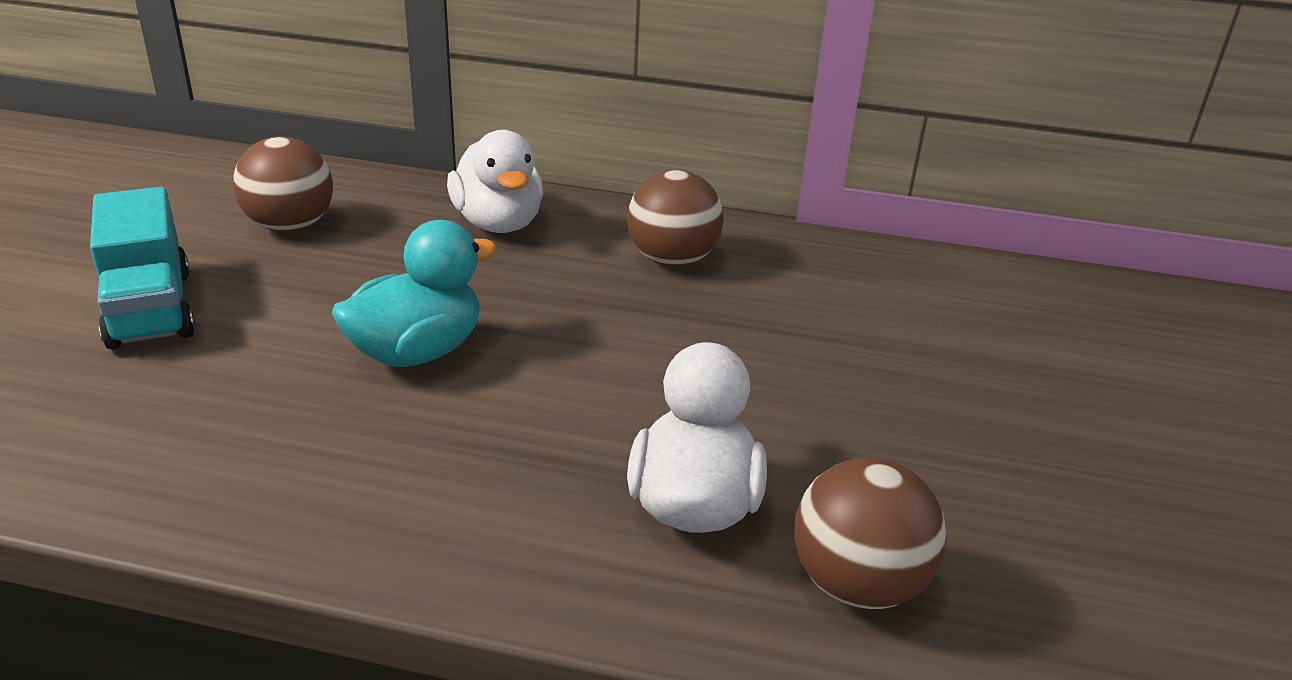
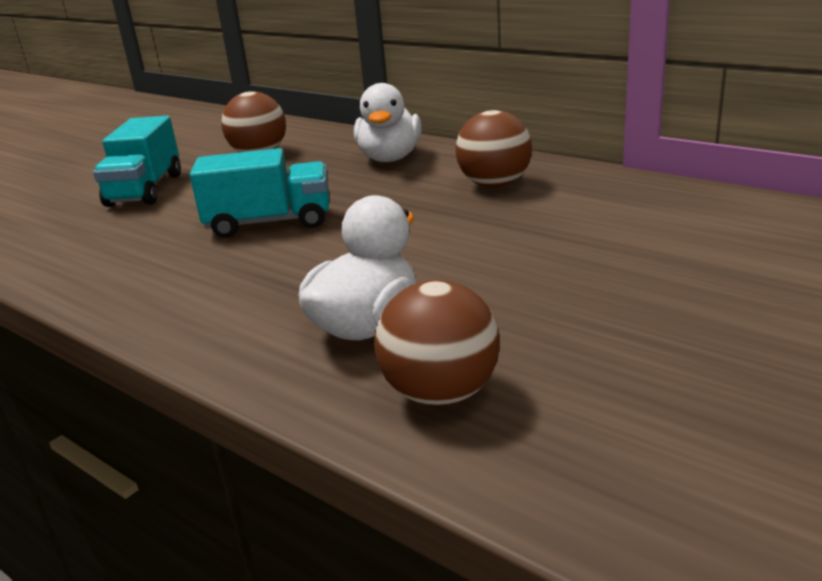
camera: 30 degrees right, 5 degrees down
(417, 352) = (269, 223): turquoise duck -> turquoise truck

